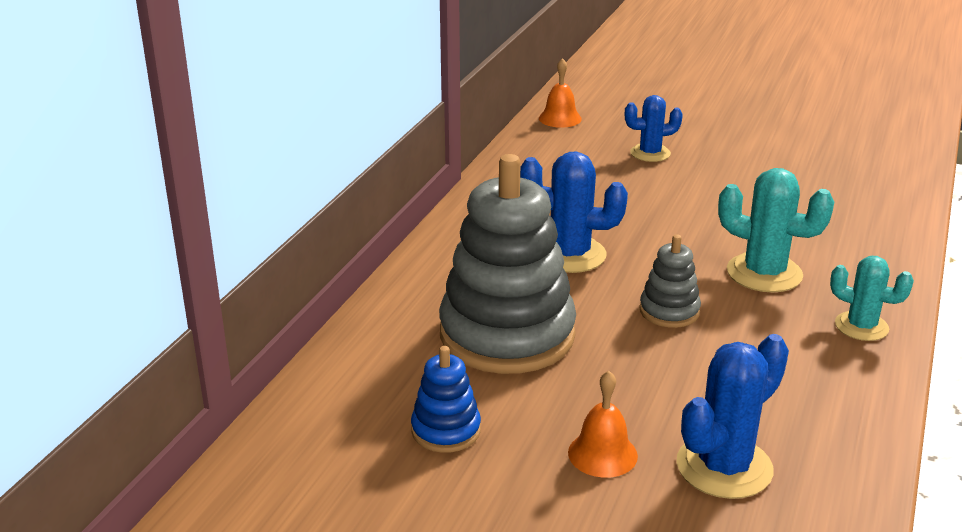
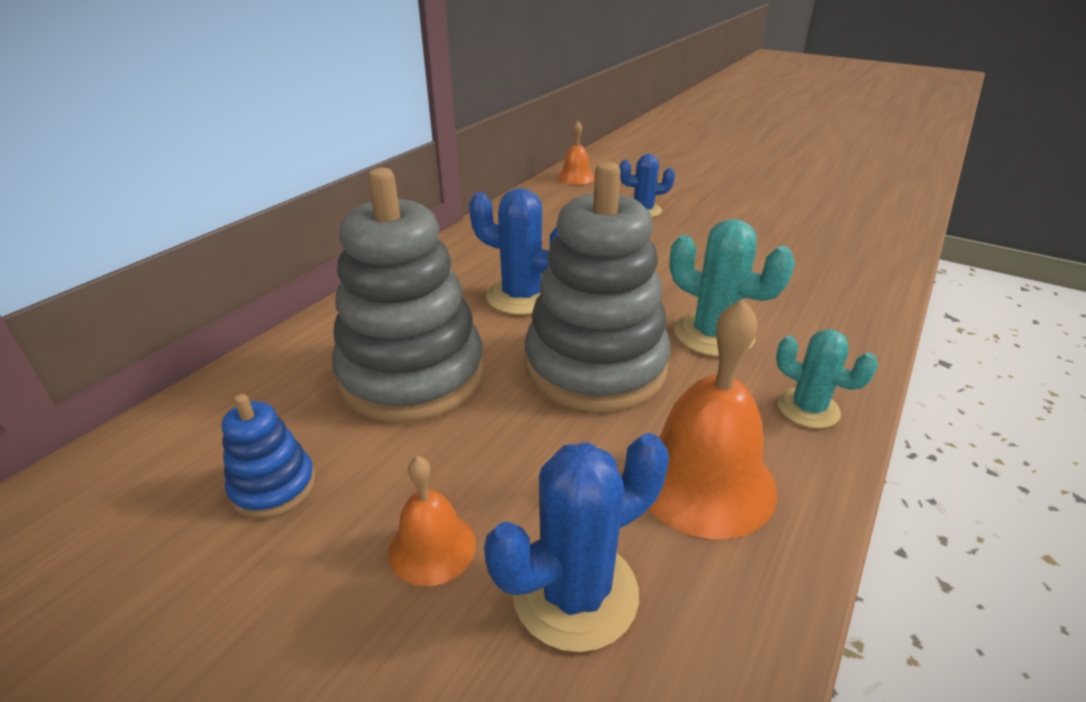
camera: 10 degrees right, 5 degrees up
(669, 311) = (595, 366): grey stacking toy -> grey stacking toy, size x2.19
(792, 387) = (703, 480): none -> orange bell

